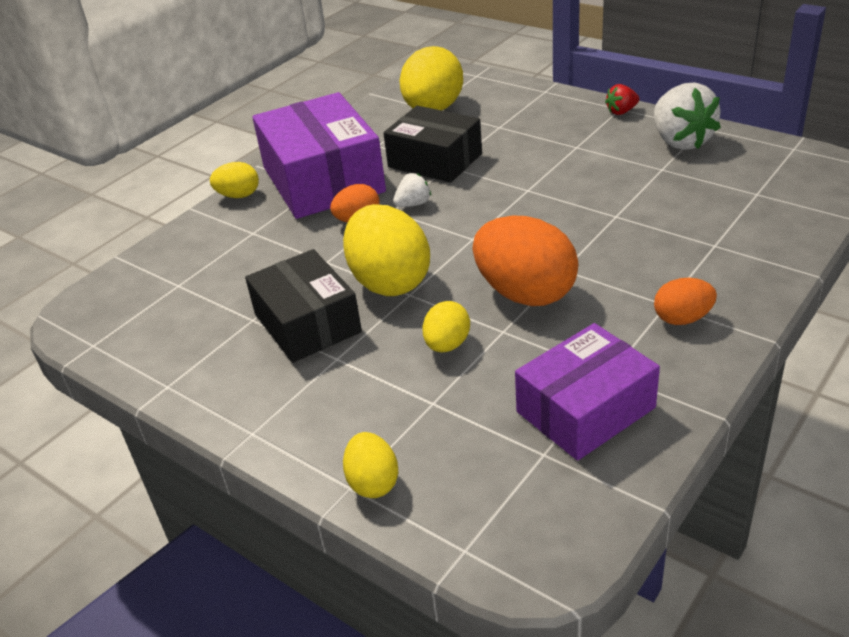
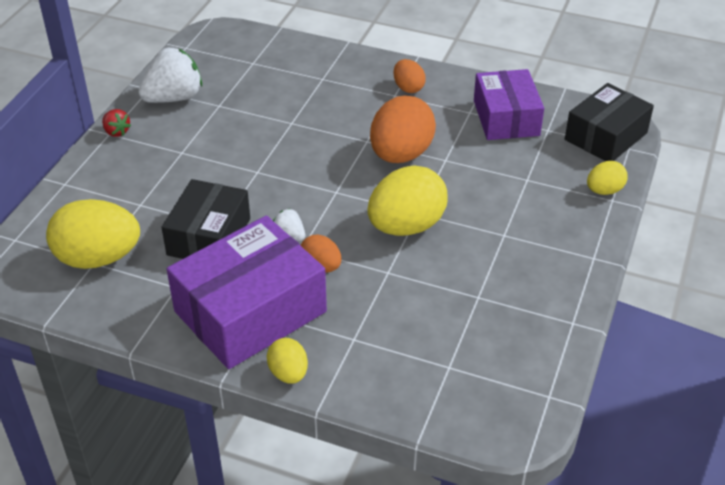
camera: 110 degrees left, 5 degrees up
(307, 323) = (472, 261): black box -> black box (605, 136)
(447, 345) = (469, 182): yellow egg -> none
(585, 409) = (506, 118): purple box -> purple box turned 45 degrees clockwise

